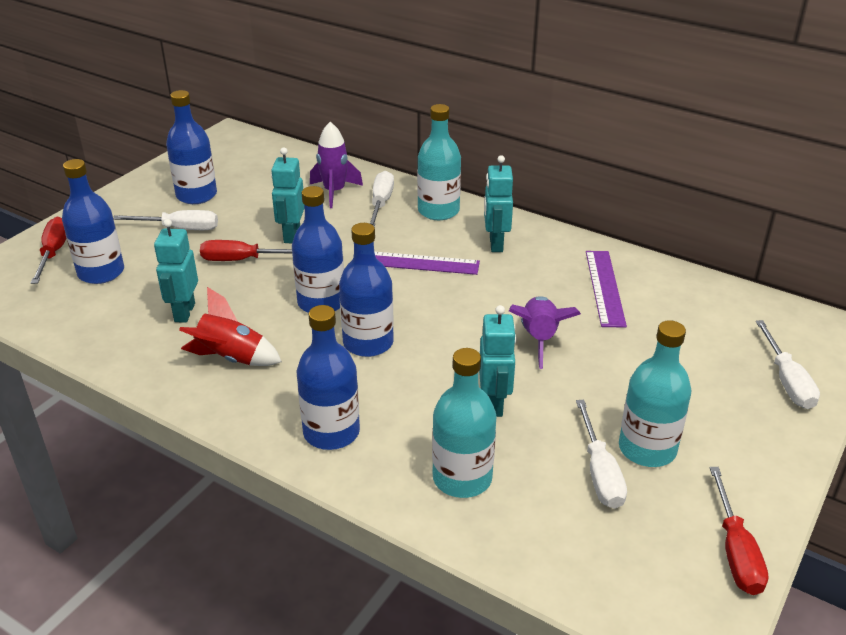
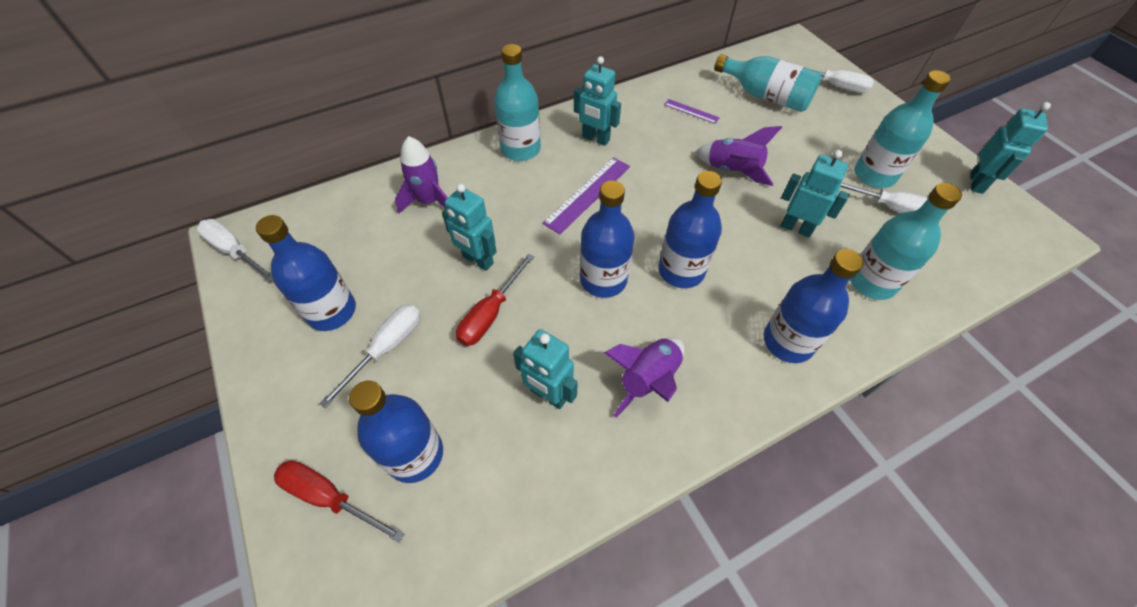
camera: 60 degrees left, 20 degrees up
(231, 358) = (648, 379): red rocket -> purple rocket
(381, 203) = (477, 178): white screwdriver -> white screwdriver (234, 251)
(604, 287) = (691, 111): purple ruler -> purple ruler, size x0.54
(696, 332) = (766, 96): none -> turquoise bottle
(735, 551) = (976, 183): red screwdriver -> turquoise robot

